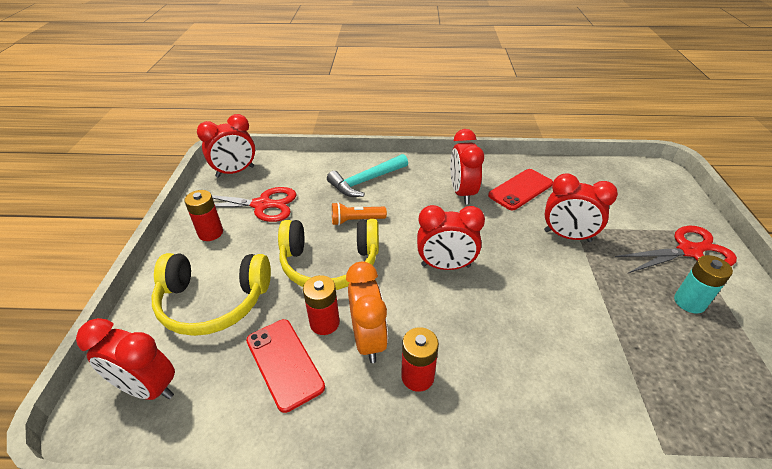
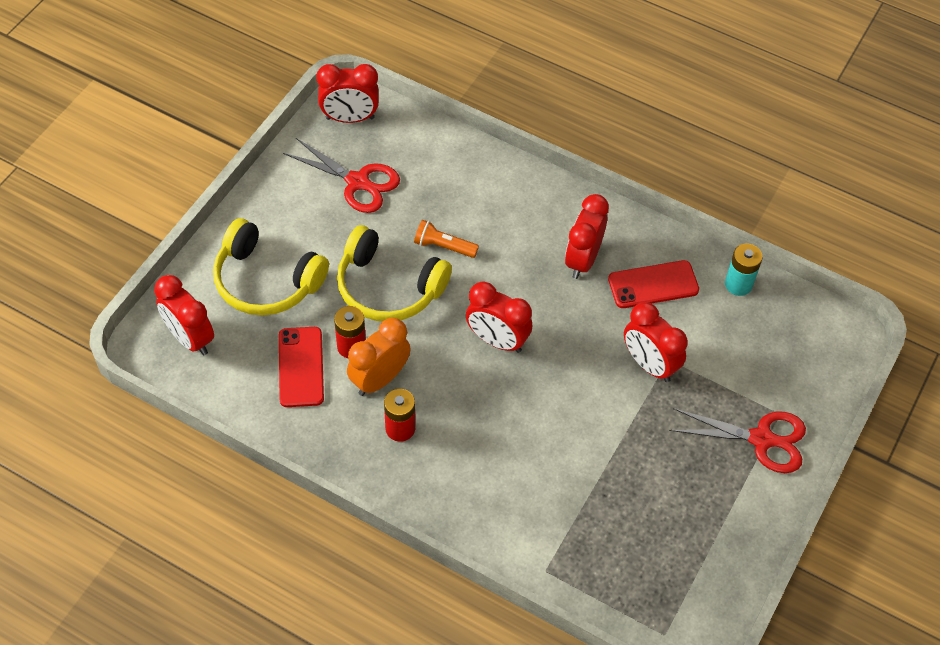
camera: 25 degrees right, 15 degrees up
(210, 233) = (292, 198): red battery -> none
(366, 181) = (486, 196): turquoise hammer -> none
(368, 340) = (379, 379): orange clock -> orange clock turned 150 degrees counterclockwise
(689, 302) = (699, 484): turquoise battery -> turquoise battery (738, 284)

